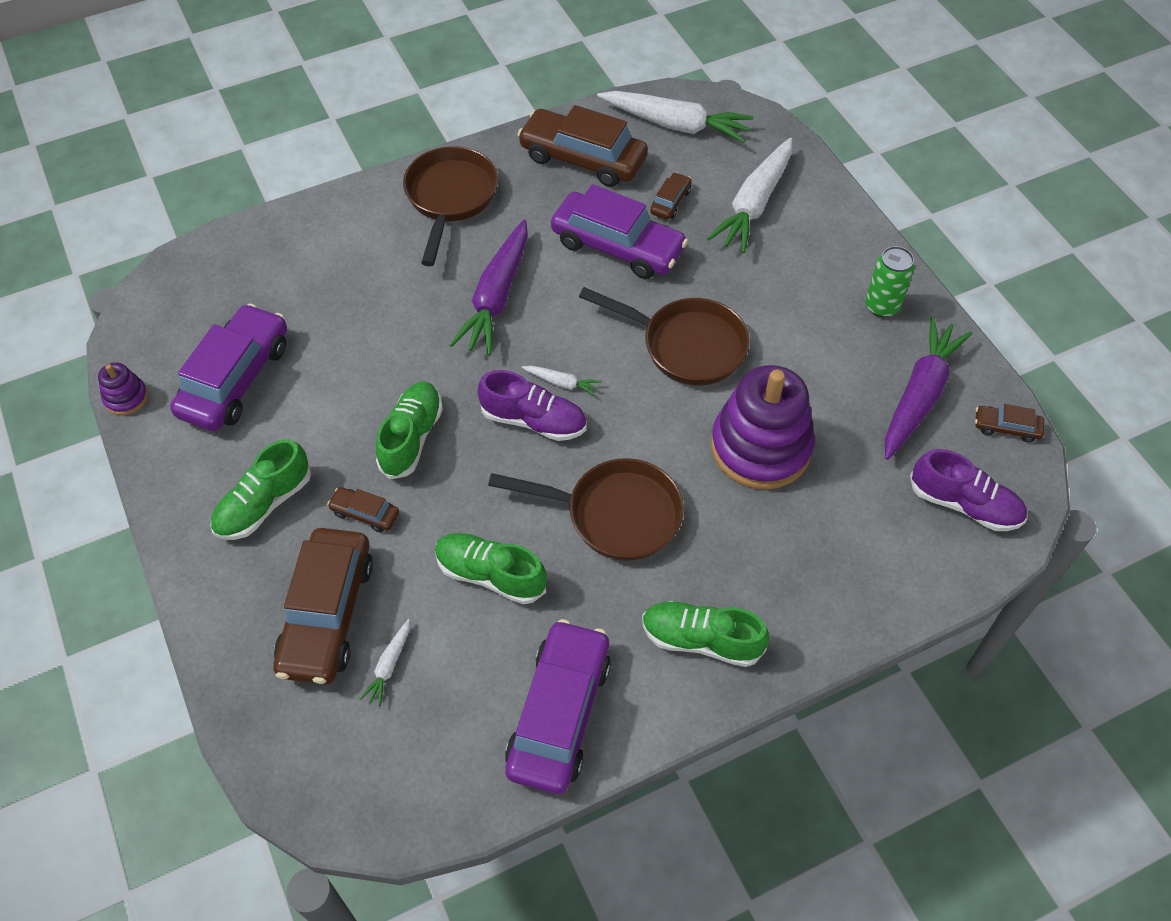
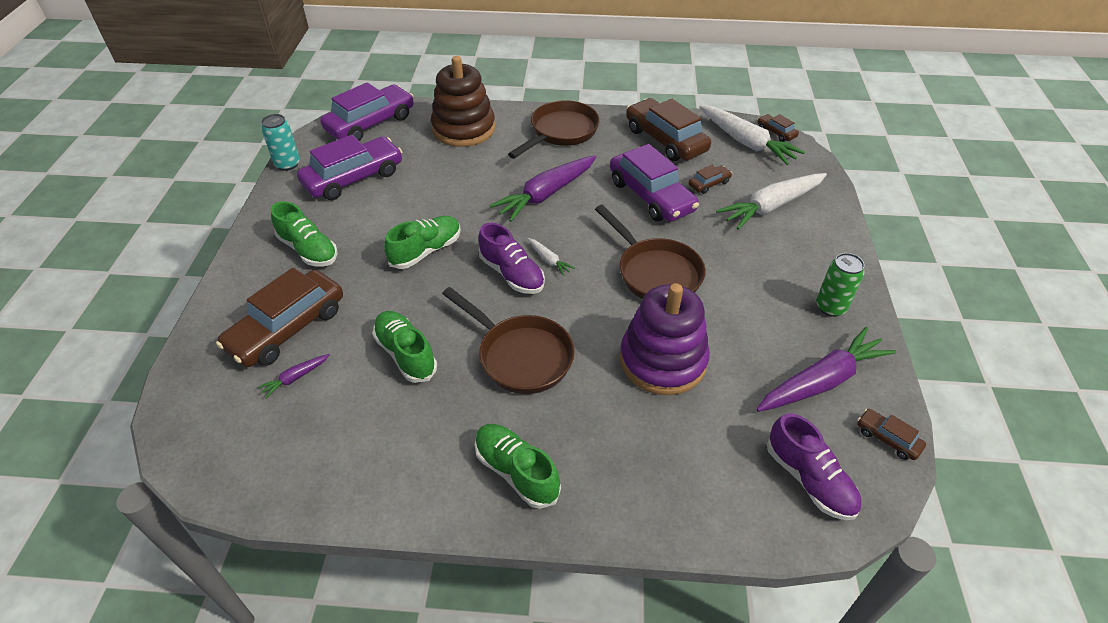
camera: 30 degrees right, 10 degrees down
(126, 398) = (287, 164): purple stacking toy -> turquoise can
(264, 504) = (308, 250): green shoe -> green shoe turned 120 degrees counterclockwise
(322, 244) = (464, 129): none -> brown stacking toy
(365, 513) = (361, 281): brown car -> brown car (776, 132)
(389, 665) = (295, 378): white carrot -> purple carrot
(559, 714) = (375, 468): purple car -> purple car (370, 123)

